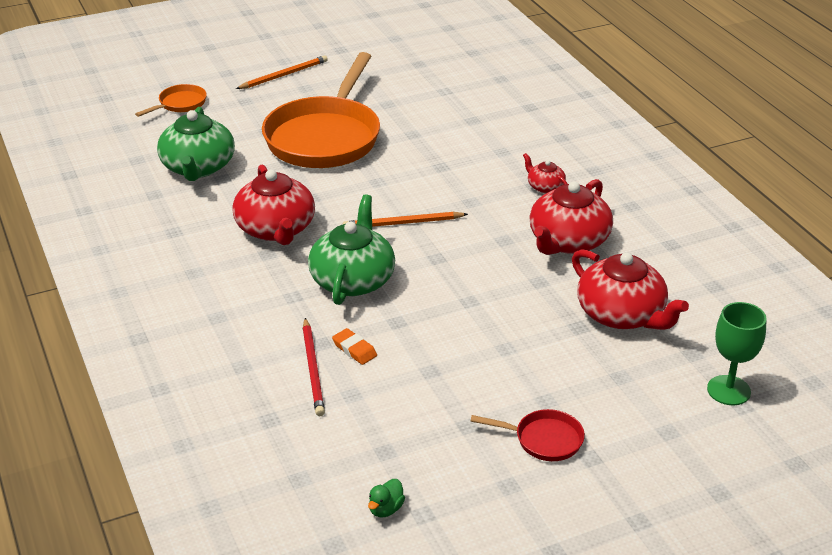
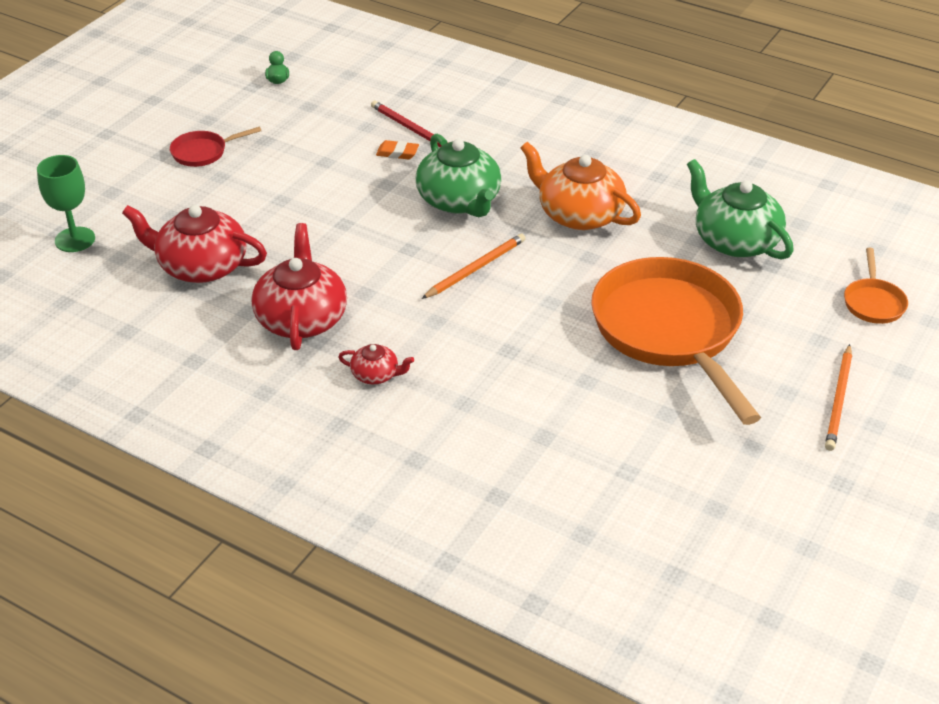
camera: 145 degrees right, 5 degrees up
(276, 229) = (579, 214): red teapot -> orange teapot

